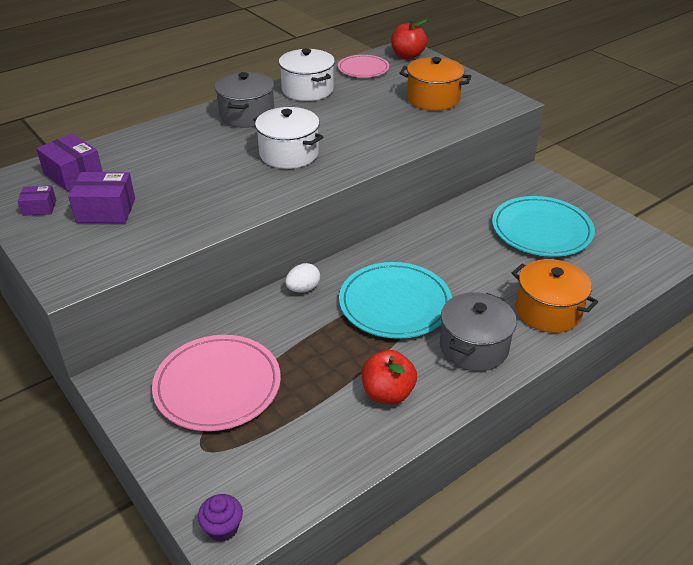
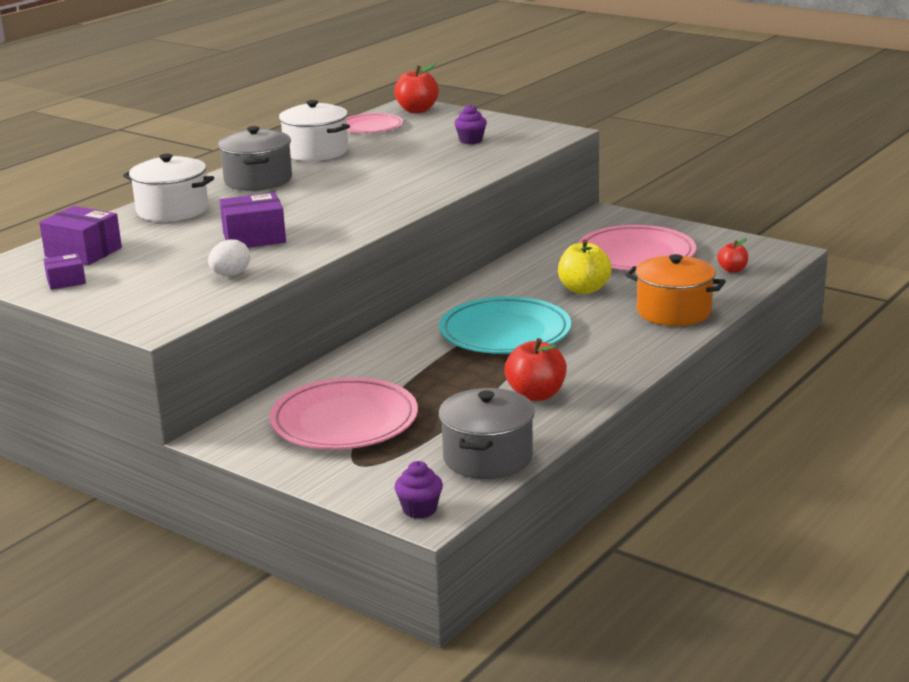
camera: 15 degrees left, 15 degrees down
(106, 210) = (150, 272): purple box -> purple box (254, 238)
(289, 154) = (333, 203): white pot -> white pot (172, 210)
(303, 289) = (393, 337): white egg -> white egg (230, 274)
(433, 99) = (471, 140): orange pot -> purple cupcake
(474, 347) = (609, 349): grey pot -> grey pot (488, 457)
(481, 264) = (584, 289): none -> yellow apple
(541, 230) = (636, 254): turquoise plate -> pink plate
(618, 268) = (732, 270): none -> red apple

